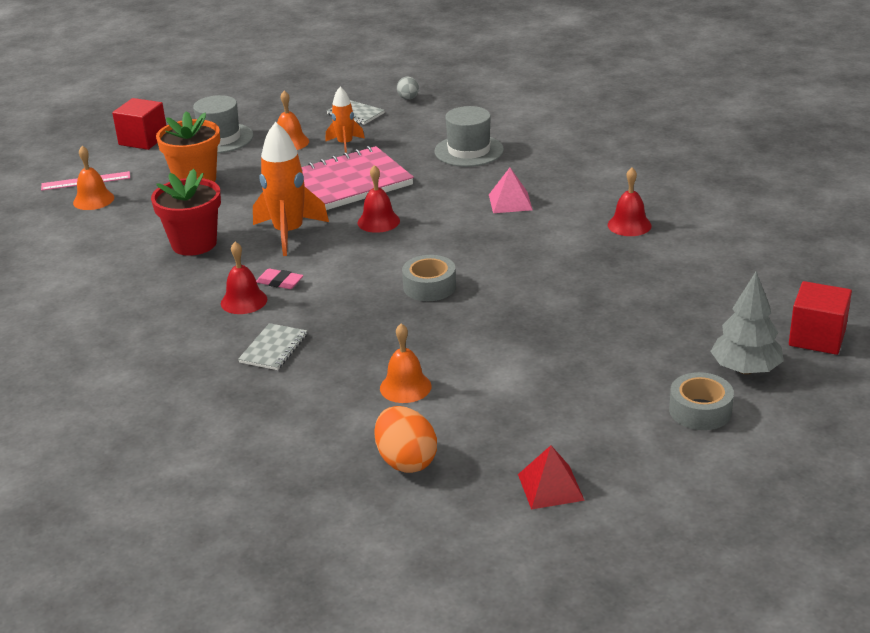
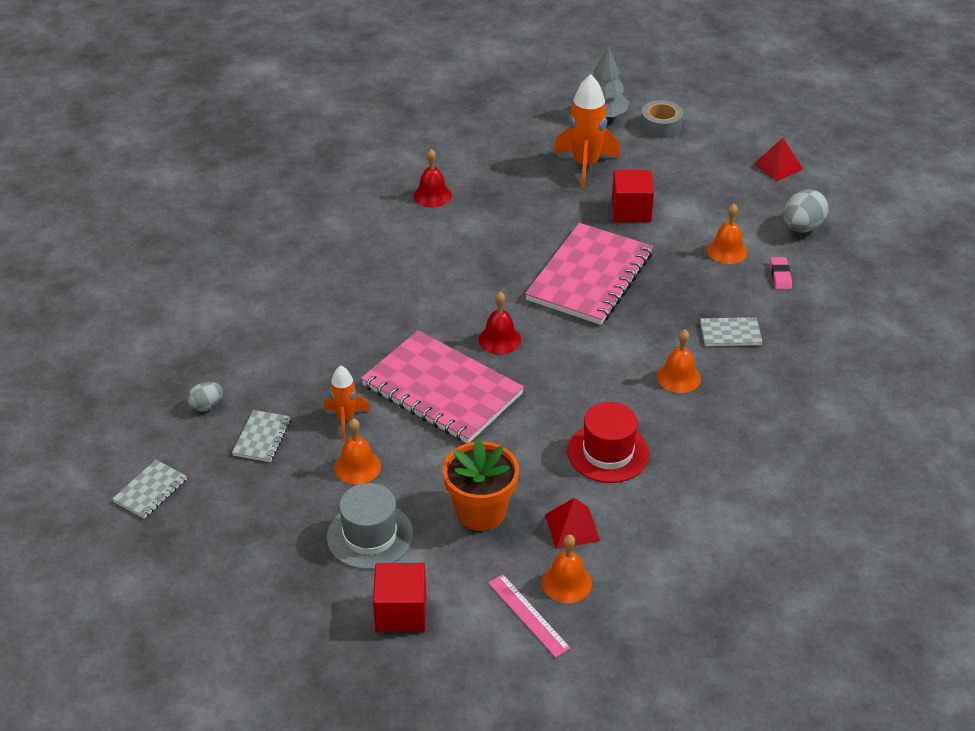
camera: 115 degrees left, 10 degrees up
(138, 212) = (572, 527): none -> red pyramid
(194, 244) = (608, 452): red flower pot -> red hat
(244, 301) = (678, 377): red bell -> orange bell
(280, 282) = (636, 366): pink eraser -> pink eraser (780, 276)
(289, 233) = (552, 392): orange rocket -> orange rocket (585, 165)
(341, 76) = (150, 490): none -> grey notebook
(406, 461) = (802, 228): orange egg -> grey egg
(429, 286) = (590, 277): grey tape -> pink notebook
(469, 151) = (327, 321): grey hat -> none
(510, 202) = (423, 268): pink pyramid -> none
(817, 337) = (547, 94): red cube -> red cube (631, 211)

